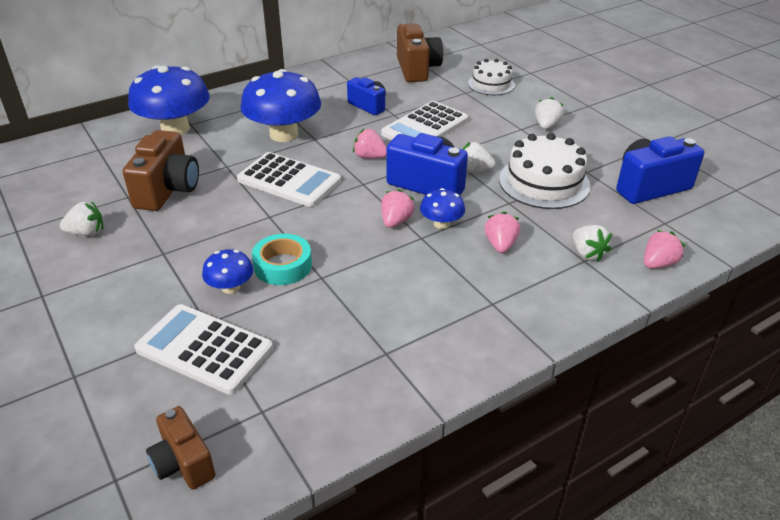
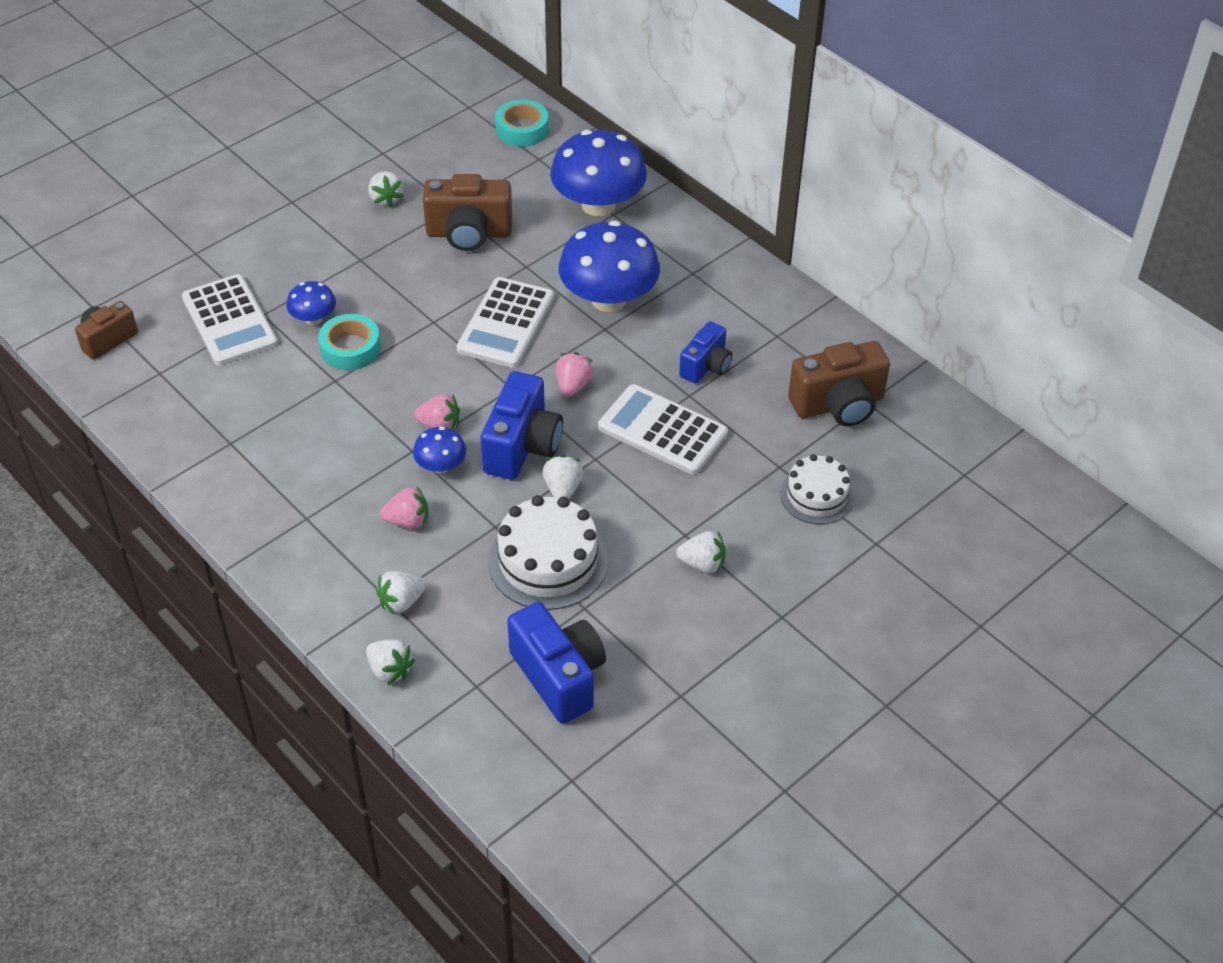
camera: 80 degrees right, 10 degrees up
(53, 154) = (522, 129): none -> turquoise tape
(204, 349) = (229, 321): white calculator -> white calculator turned 135 degrees clockwise
(658, 263) = (390, 670): pink strawberry -> white strawberry

